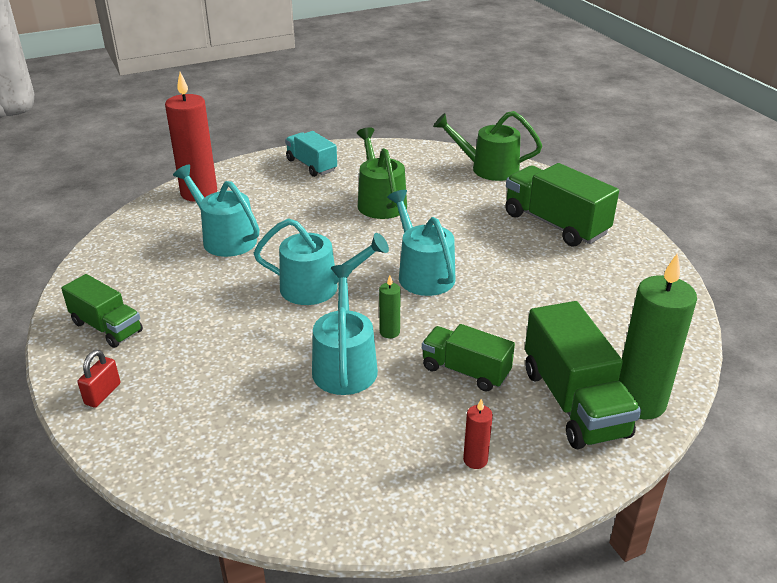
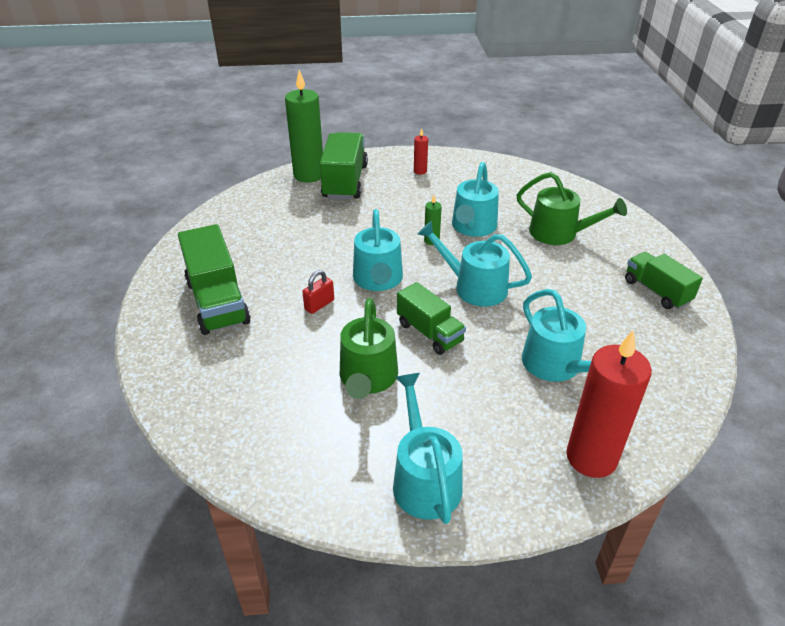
camera: 160 degrees left, 5 degrees up
(103, 394) = (642, 243): red padlock -> red padlock (319, 305)
(311, 165) = (424, 479): turquoise truck -> turquoise watering can
(465, 371) = (395, 208): green truck -> green truck (429, 333)
(488, 168) = (201, 402): green watering can -> green watering can (559, 233)

